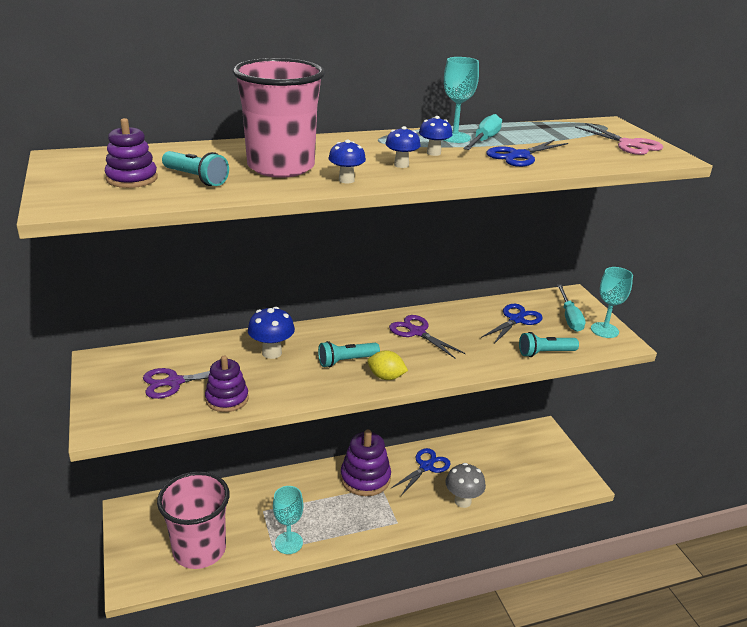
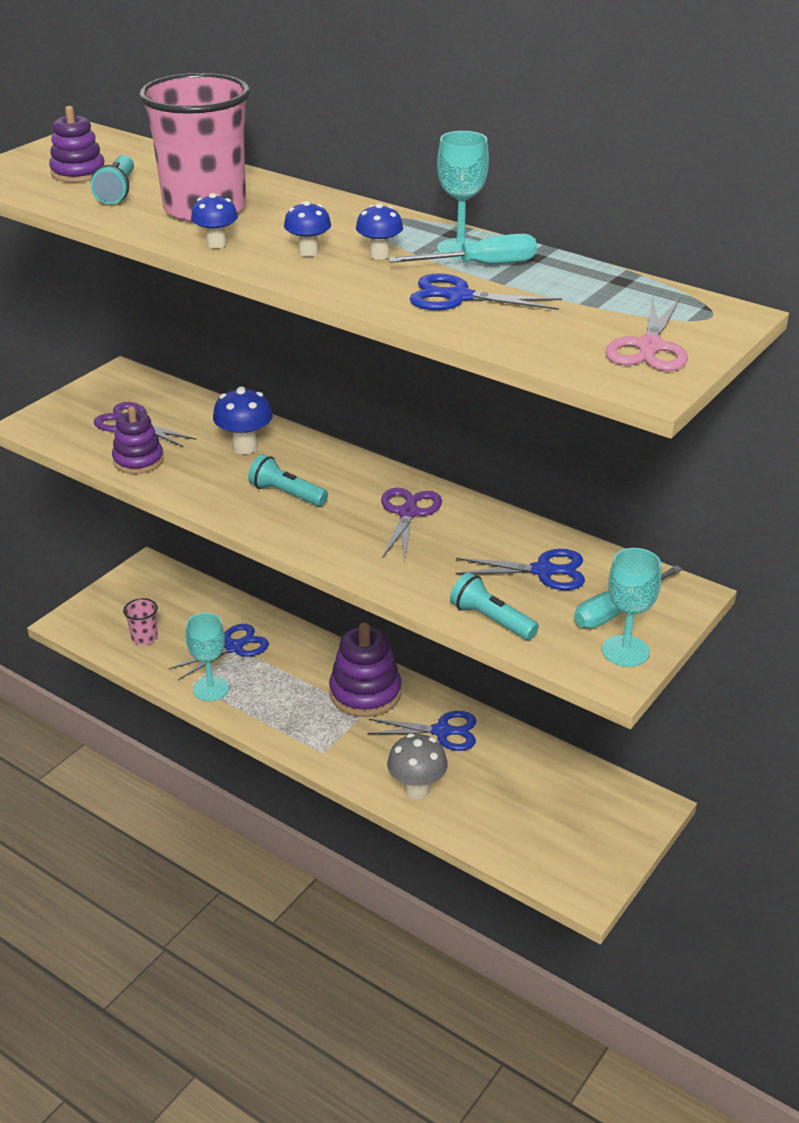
camera: 55 degrees right, 5 degrees up
(199, 550) = (144, 637): pink cup -> pink cup, size x0.42
(261, 512) = (233, 647): none -> blue scissors
(386, 377) = (288, 530): yellow lemon -> none

